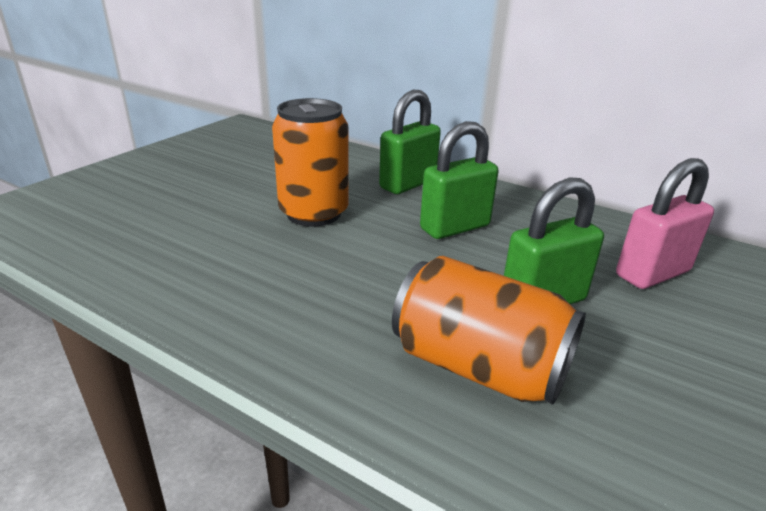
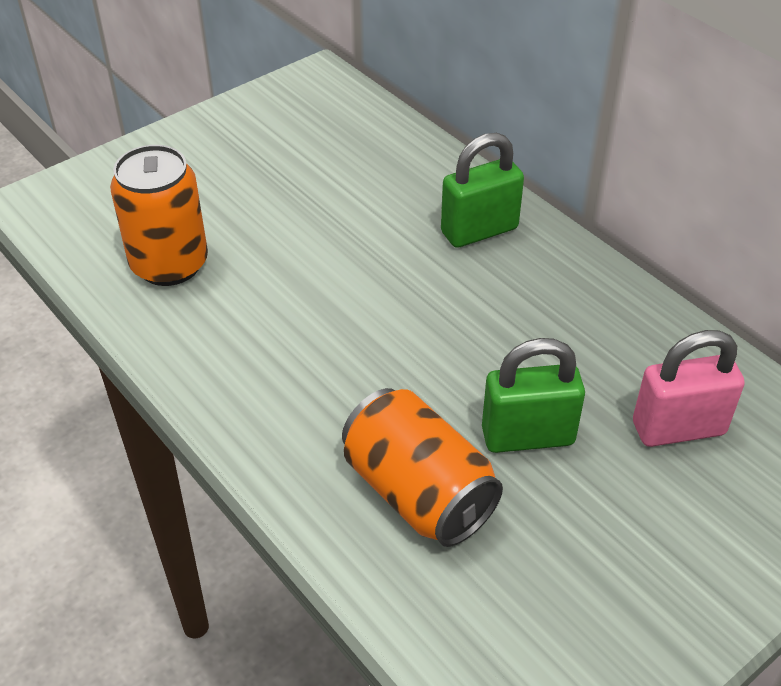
camera: 20 degrees right, 15 degrees up
(314, 213) = (348, 262): orange can -> orange can (169, 264)
(455, 227) = (495, 314): green padlock -> none

